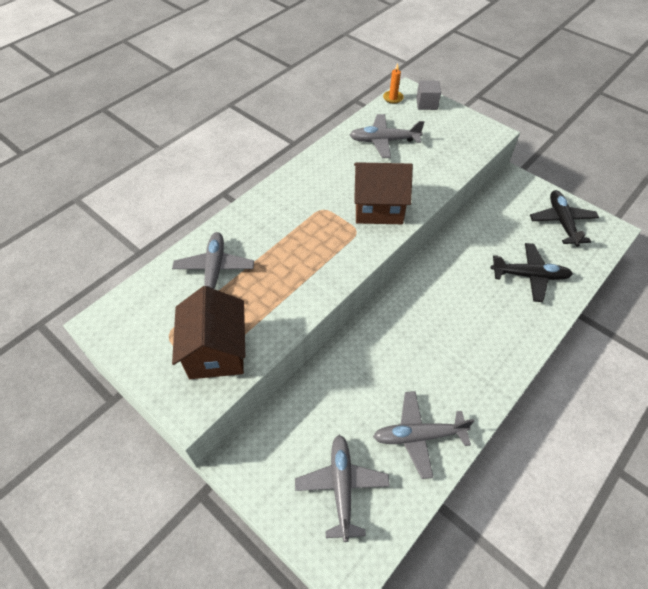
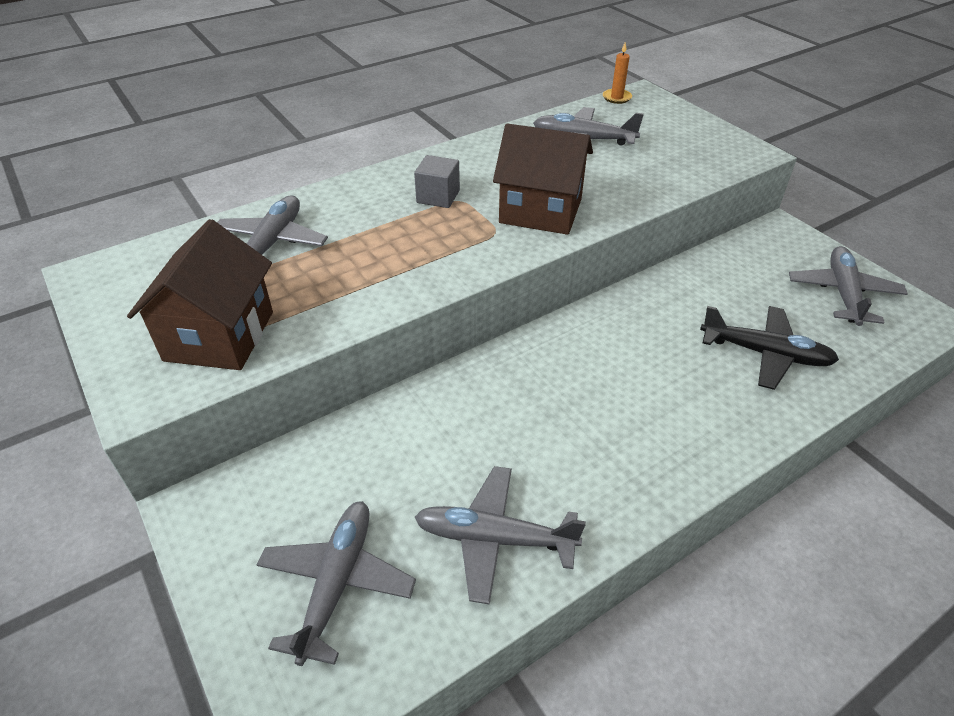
camera: 15 degrees right, 10 degrees down
(426, 104) = (663, 109): grey cube -> grey cube (438, 196)
(562, 222) = (843, 293): black plane -> grey plane

